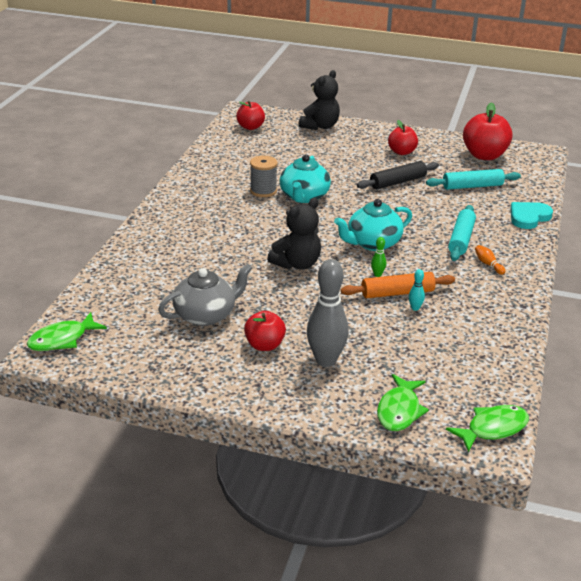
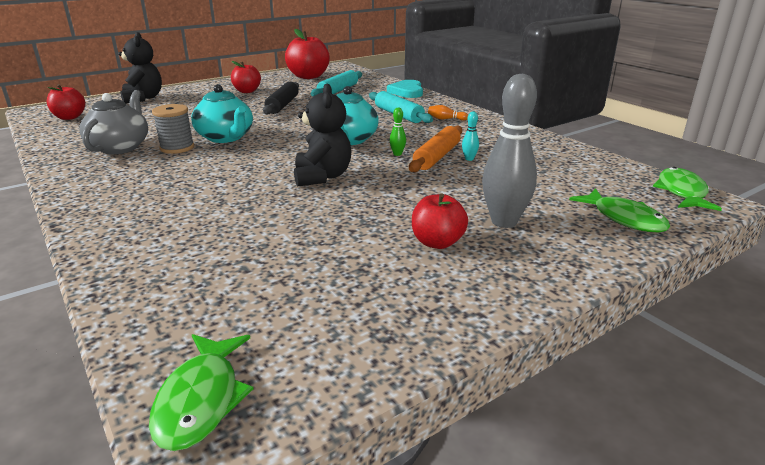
camera: 50 degrees left, 5 degrees down
(206, 315) = (330, 254): grey teapot -> grey teapot (120, 147)

